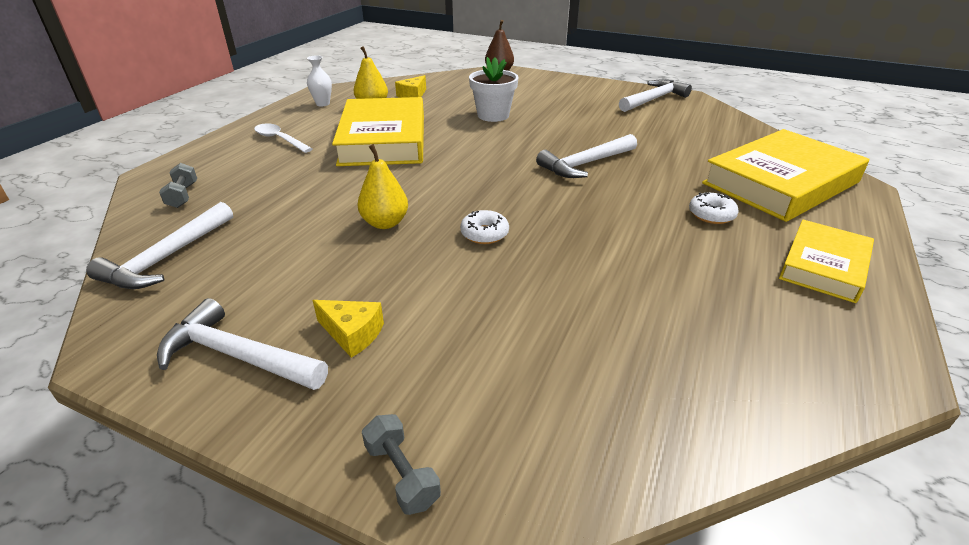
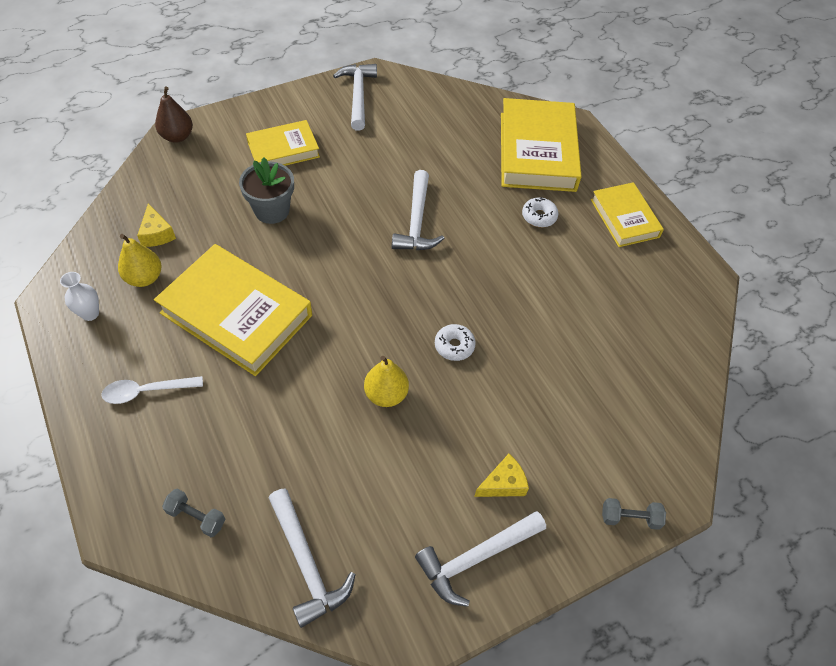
camera: 55 degrees left, 20 degrees up
(493, 115) = (272, 210): white flower pot -> grey flower pot
(552, 99) = (283, 150): none -> yellow book

